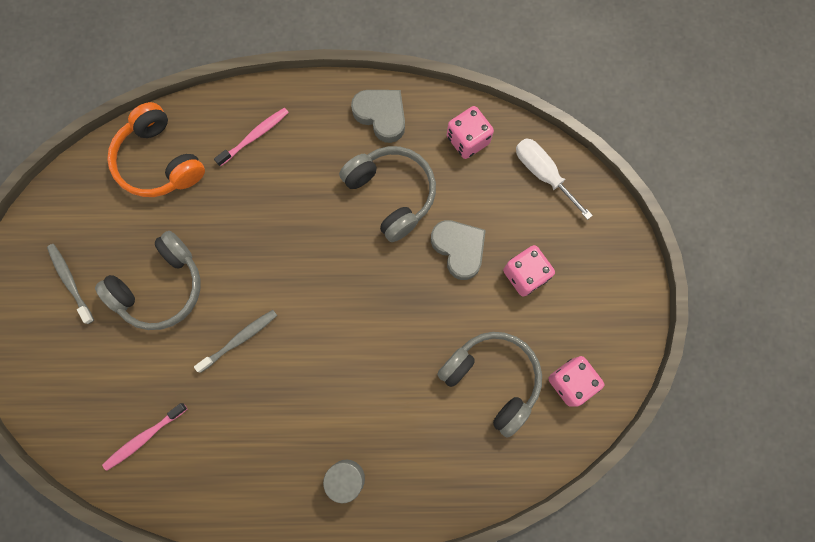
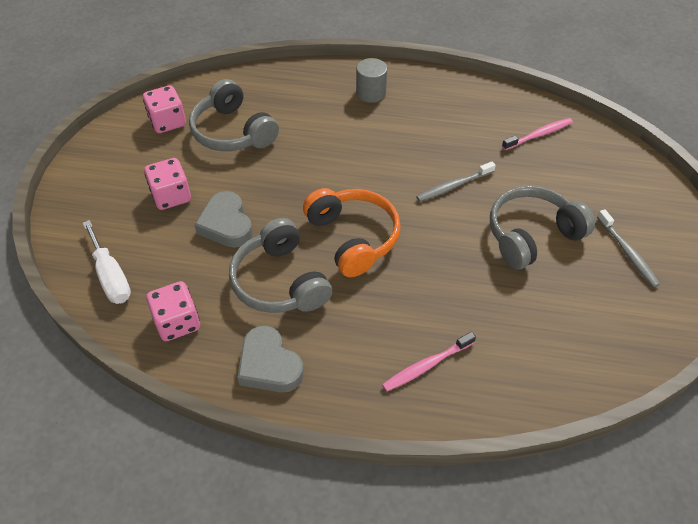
camera: 170 degrees left, 25 degrees down
(159, 161) = (542, 355): orange headphones -> orange headphones (353, 238)

